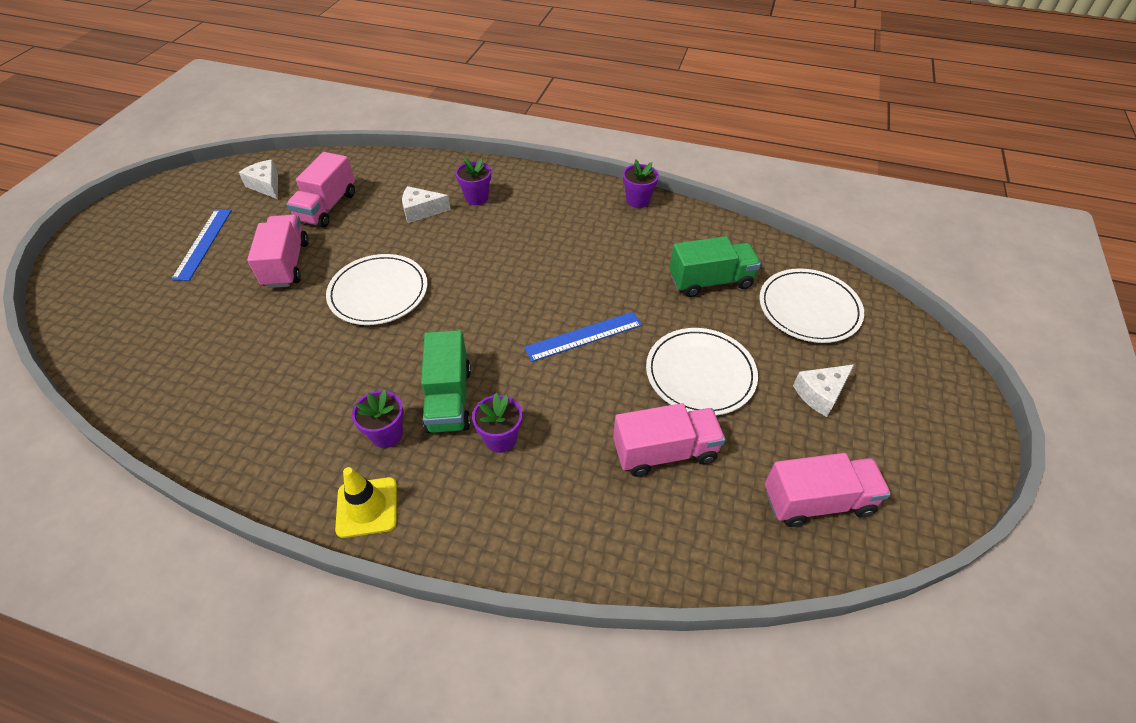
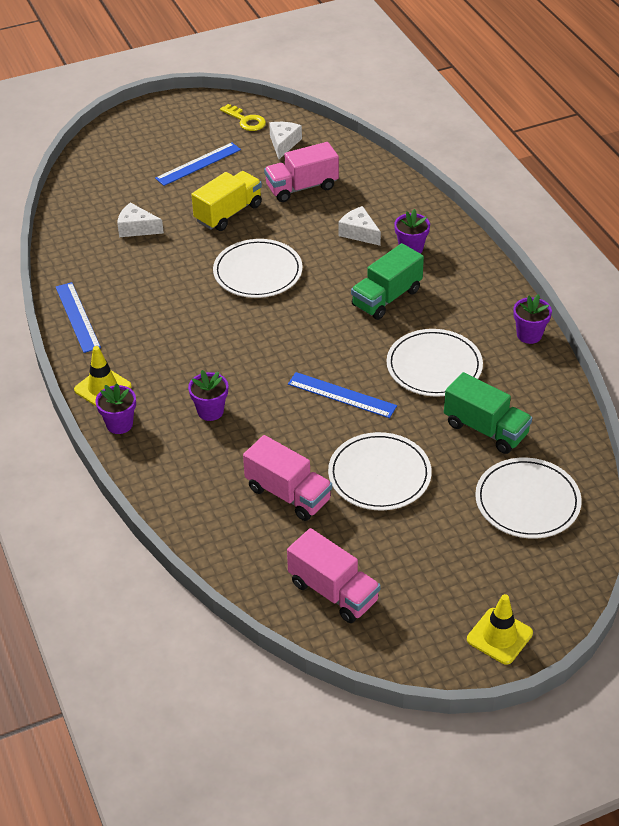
camera: 50 degrees right, 5 degrees down
(206, 187) = (246, 120): none -> yellow key
(246, 459) = (77, 317): none -> blue ruler
(287, 264) = (228, 213): pink truck -> yellow truck
(387, 434) = (157, 360): purple flower pot -> purple flower pot (119, 424)
(449, 399) = (213, 367): green truck -> green truck (386, 298)
(613, 265) = (434, 366): none -> white plate
(820, 394) = (438, 550): white cheese -> white cheese (137, 228)
(950, 420) = (499, 636): none -> yellow traffic cone

